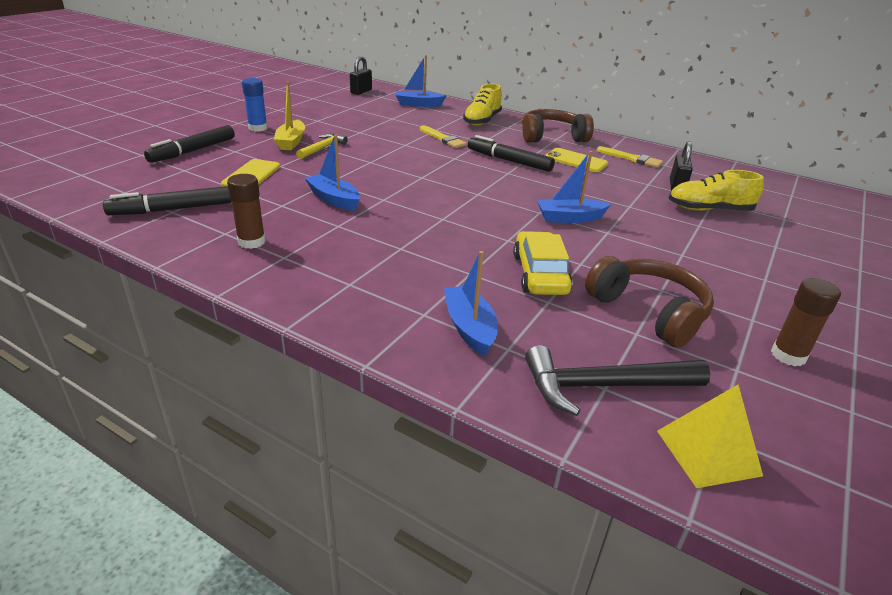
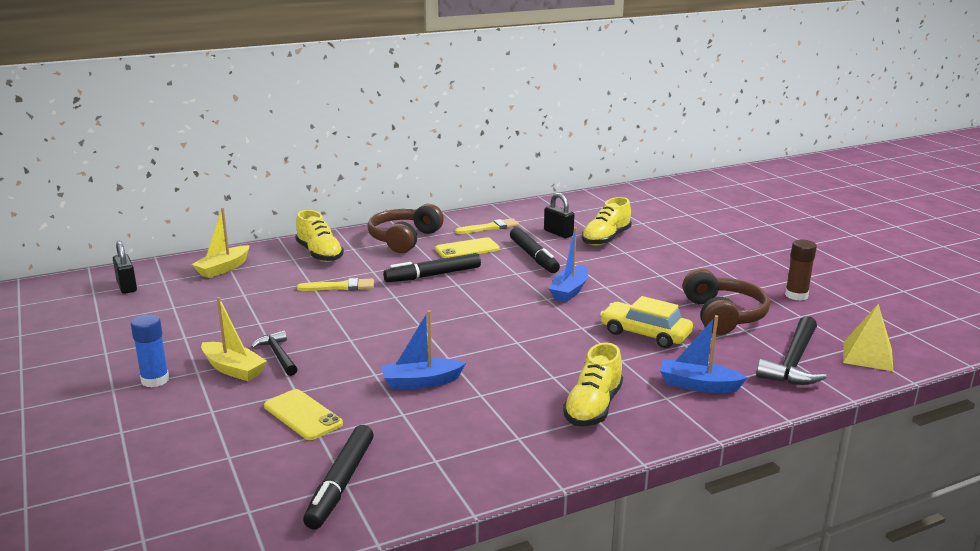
camera: 55 degrees left, 10 degrees down
(193, 151) = (172, 440): black marker -> black marker (533, 257)
(251, 242) = (471, 448): brown glue stick -> none
(322, 148) = (278, 355): yellow hammer -> black hammer
(365, 279) = (593, 407): none -> yellow shoe
(418, 104) = (223, 268): blue boat -> yellow boat
(649, 312) = (723, 315): brown headphones -> brown headphones turned 90 degrees clockwise

